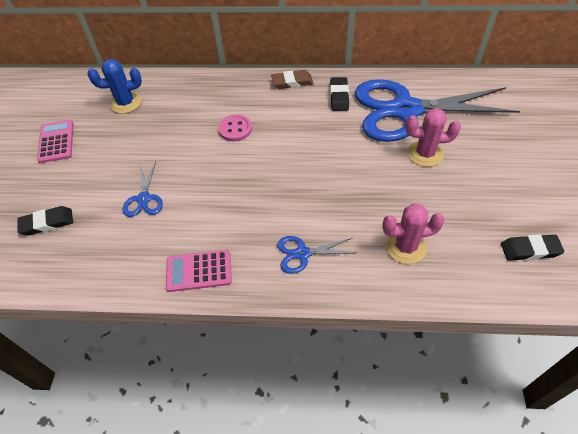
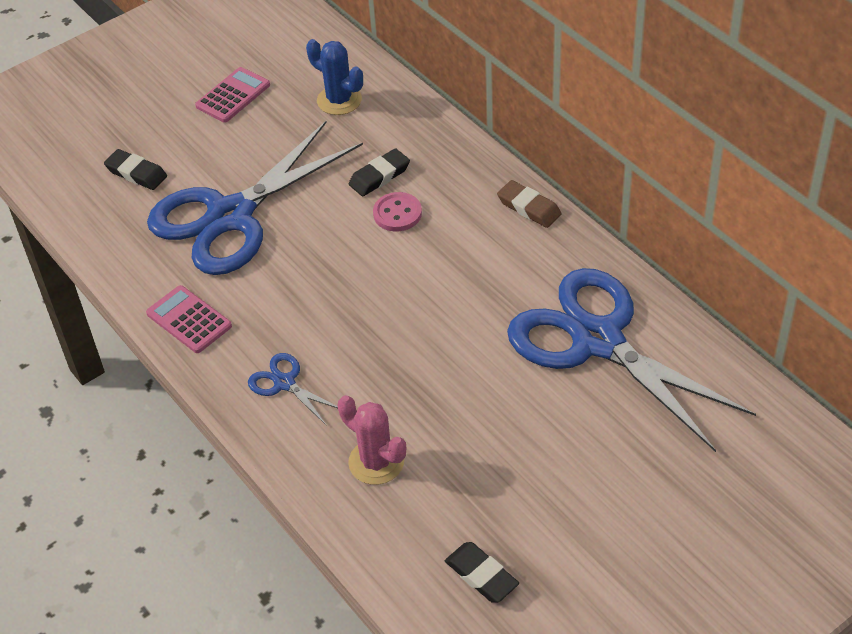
camera: 50 degrees right, 5 degrees down
(144, 199) = (231, 216): blue scissors -> blue scissors, size x2.47
(339, 96) = (552, 265): black eraser -> black eraser (379, 176)
(425, 154) = (539, 401): pink cactus -> none

